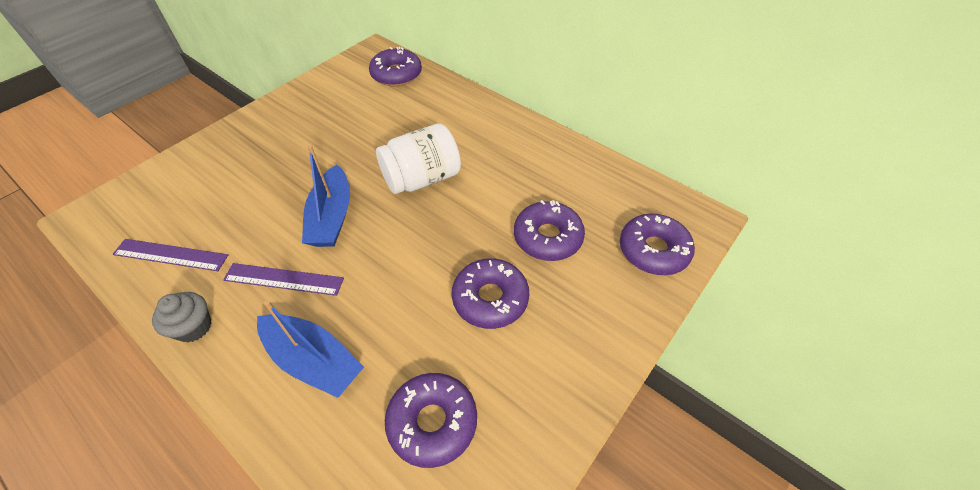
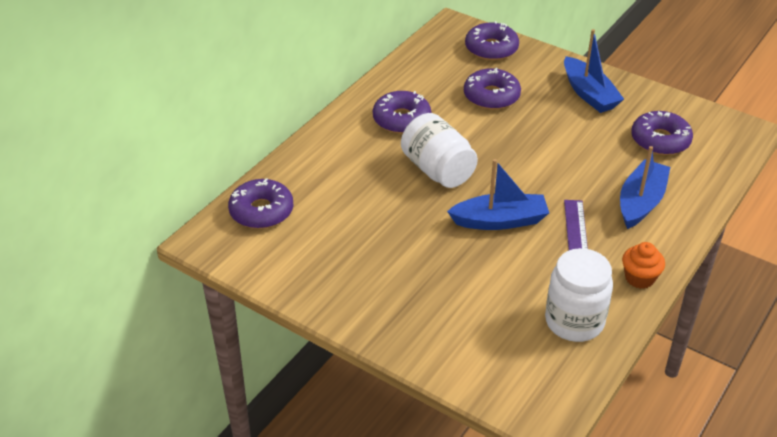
camera: 95 degrees left, 10 degrees down
(170, 255) = (574, 321): purple ruler -> white jar
(194, 327) = (639, 278): grey cupcake -> orange cupcake
(490, 299) = (558, 122): purple donut -> purple donut (401, 119)
(551, 348) = (589, 94): none -> blue boat

